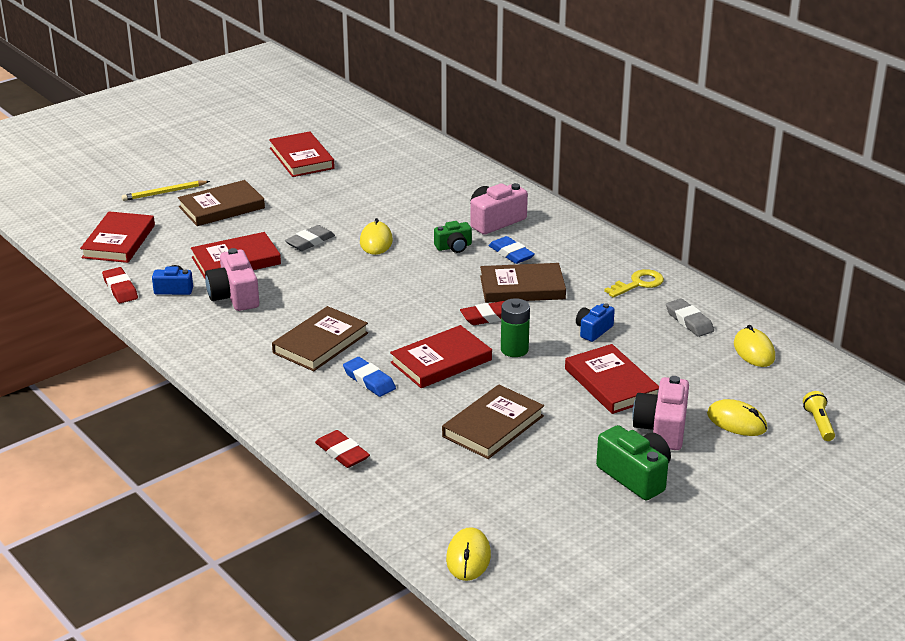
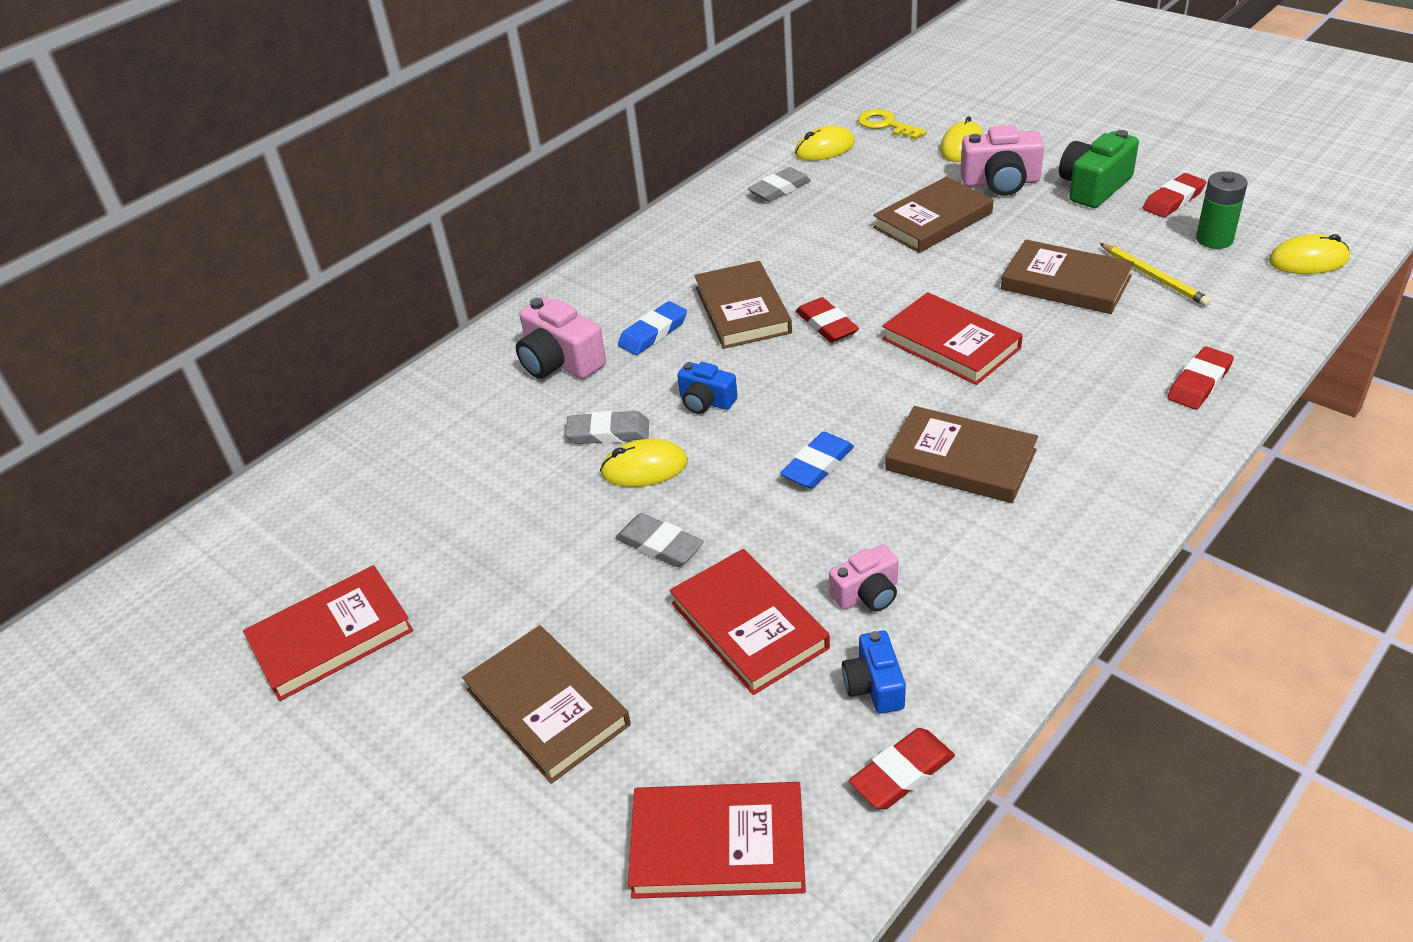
camera: 95 degrees left, 10 degrees up
(164, 193) = (488, 832): yellow pencil -> yellow pencil (1154, 277)
(234, 296) = (867, 594): pink camera -> pink camera, size x0.61
(369, 380) = (1028, 394): blue eraser -> blue eraser (817, 465)
(415, 233) = (608, 432): none -> grey eraser
(454, 247) = (645, 386): green camera -> none
(514, 349) = (895, 293): green battery -> green battery (1214, 239)
(593, 330) = (826, 245): blue camera -> blue camera (706, 401)
(596, 514) = (1173, 200): none -> red eraser
(611, 383) = (932, 220): red book -> brown book
(638, 284) = (706, 229): yellow key -> yellow key (886, 125)
(818, 423) = (939, 108): yellow flashlight -> none

